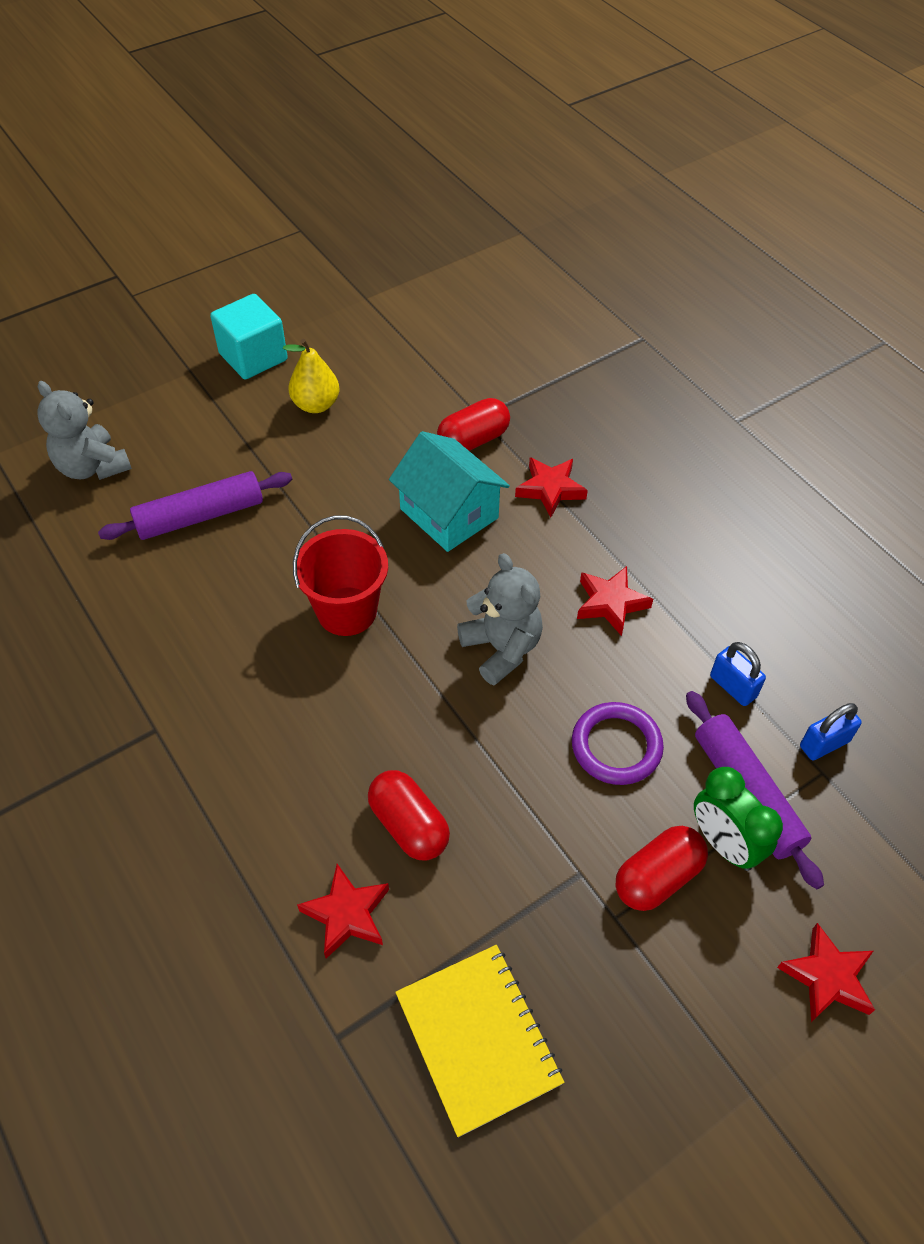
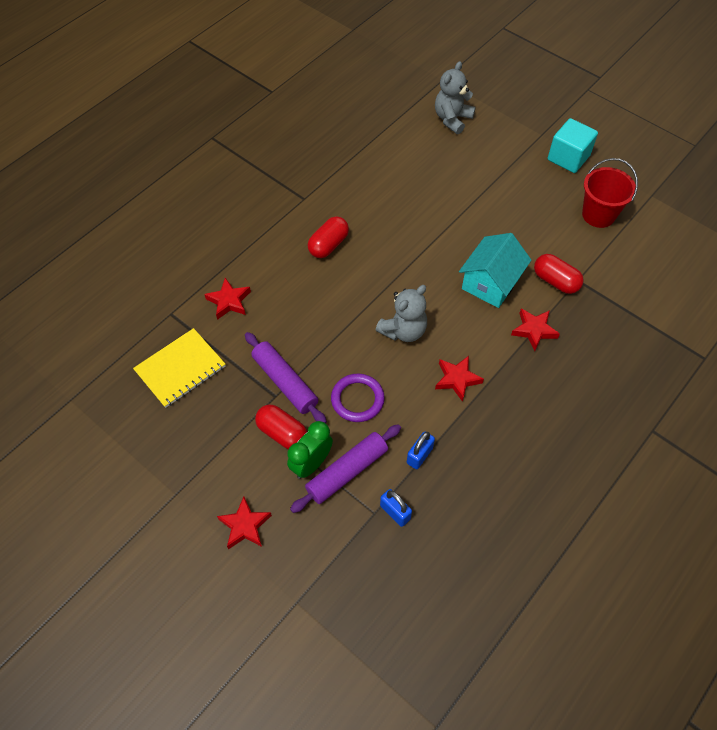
camera: 75 degrees right, 5 degrees up
(200, 516) = (439, 173): purple rolling pin -> purple rolling pin (285, 382)
(316, 405) = (545, 197): yellow pear -> none
(347, 611) = (401, 253): red bucket -> red bucket (598, 214)
(409, 825) = (282, 314): red capsule -> red capsule (328, 245)

